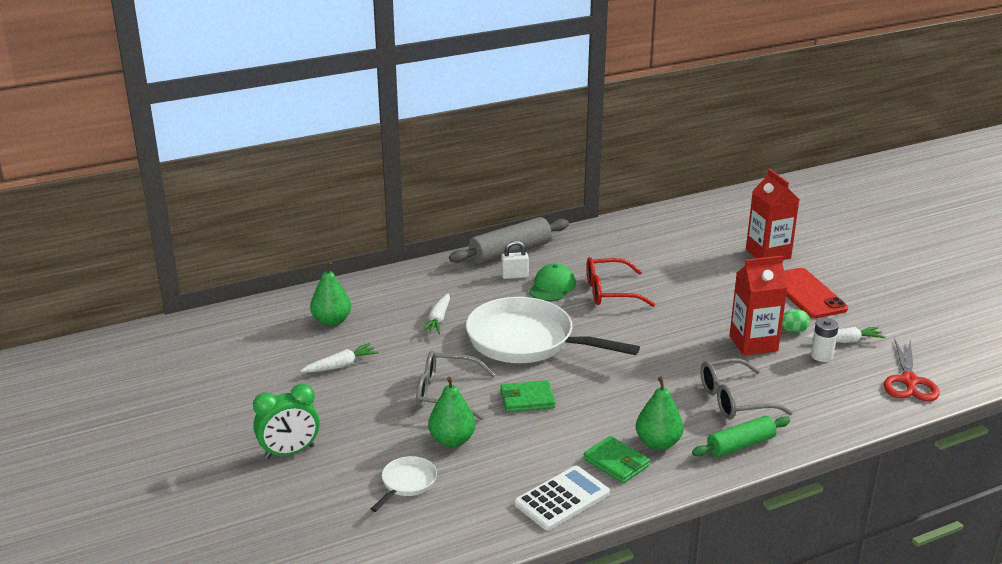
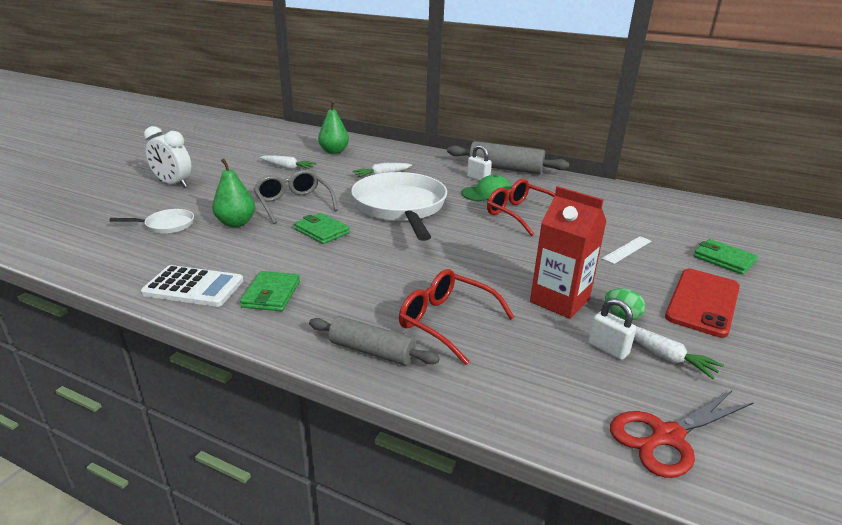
camera: 50 degrees right, 0 degrees up
(289, 452) = (173, 184): green clock -> white clock
(658, 443) = (323, 304): green pear -> none
(716, 280) = (627, 249): none -> white ruler
(734, 400) = (446, 321): grey glasses -> red glasses
(740, 445) = (371, 351): green rolling pin -> grey rolling pin
(768, 254) = (724, 259): red carton -> green wallet
(821, 356) = (608, 349): white battery -> white padlock

